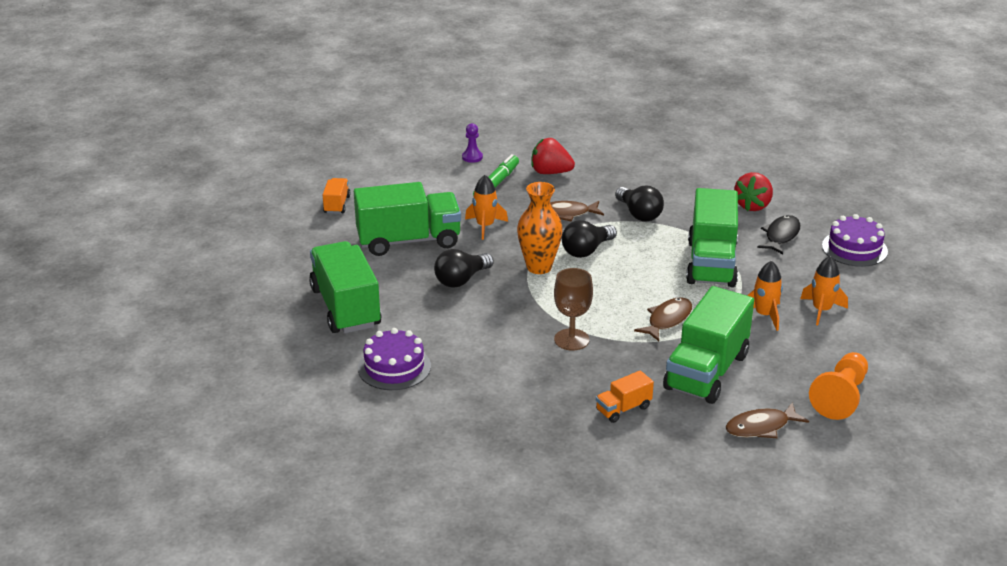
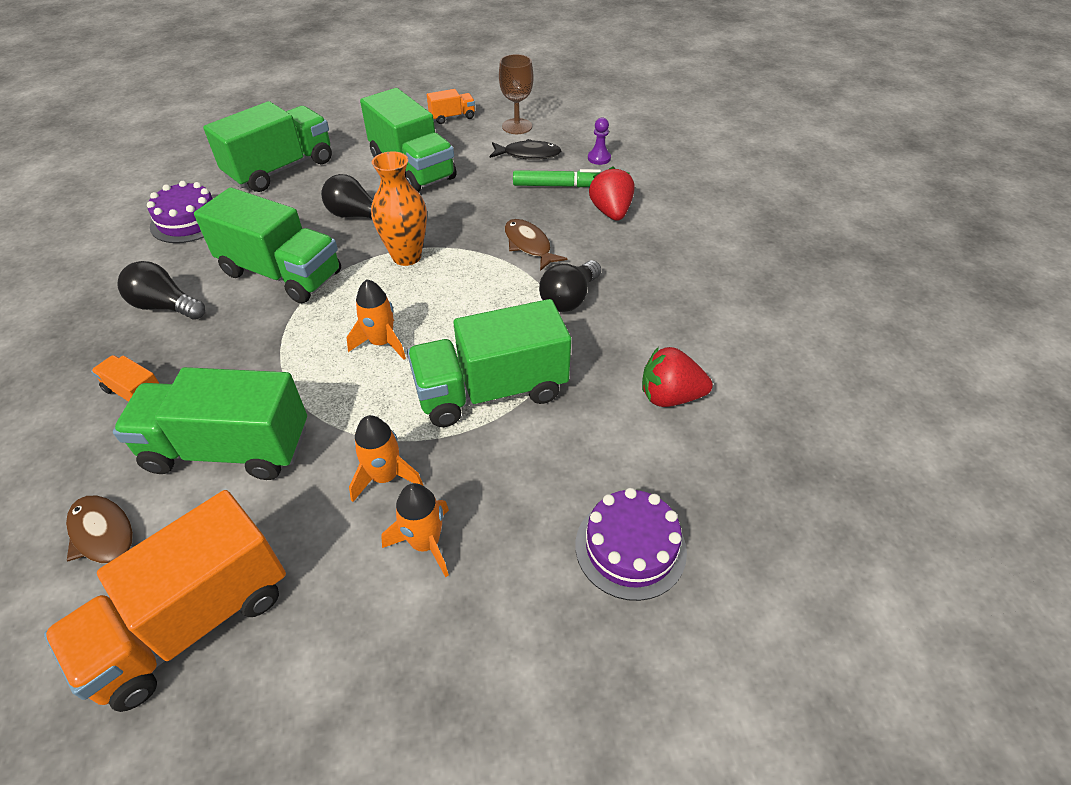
camera: 65 degrees right, 15 degrees up
(485, 226) = (467, 202): orange rocket -> orange rocket (382, 343)
(518, 327) = (281, 274): none -> green truck
(571, 339) = (269, 317): brown goblet -> brown goblet (517, 126)
(586, 250) = (460, 280): black light bulb -> black light bulb (165, 306)
(667, 320) = (337, 383): brown fish -> none
(781, 236) = (608, 446): black fish -> black fish (528, 154)
(840, 397) = (192, 622): orange pawn -> orange truck

